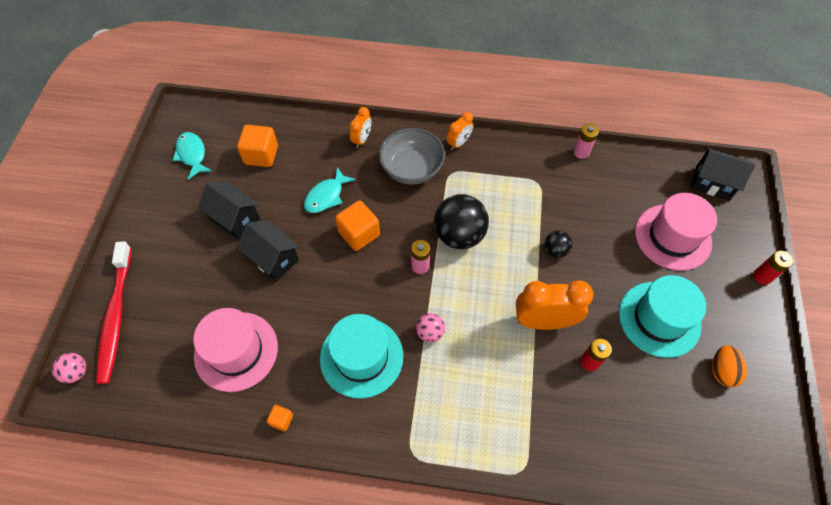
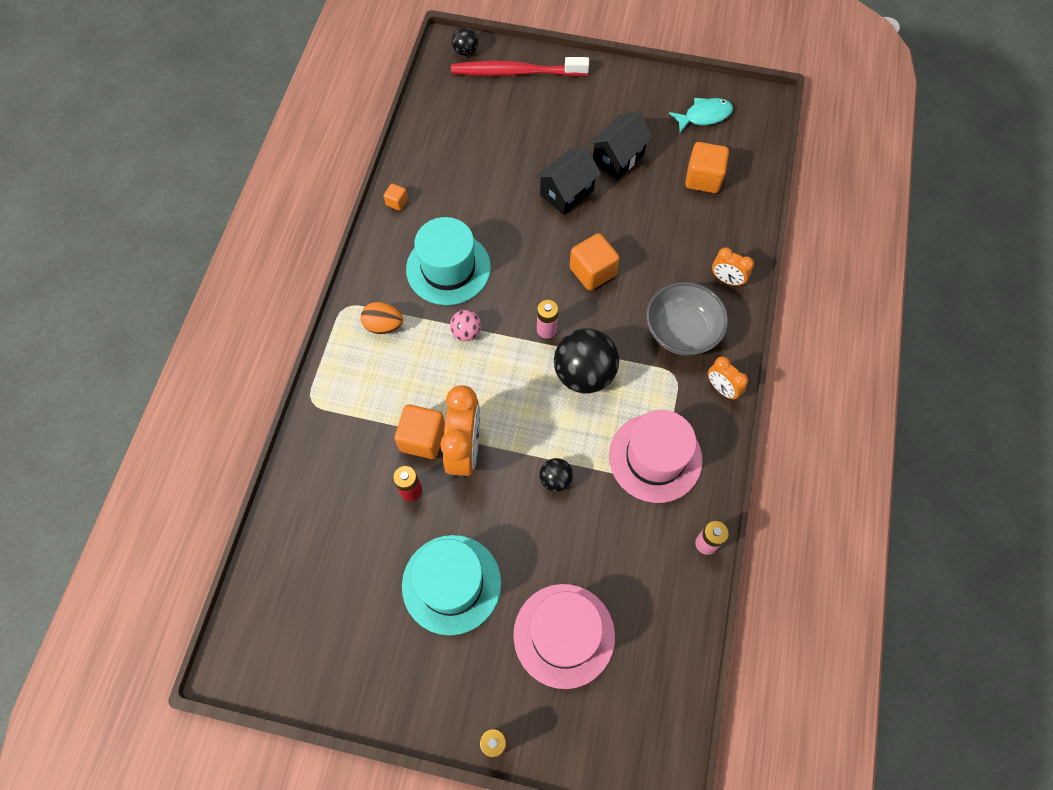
camera: 95 degrees right, 5 degrees up
(76, 372) = (465, 51): pink ball -> black ball
(236, 351) = (469, 165): pink hat -> pink hat (655, 458)
(326, 196) = (644, 241): turquoise fish -> none
(540, 358) = (423, 438): none -> orange cube
(712, 183) = (649, 722): black house -> none
(722, 371) = (377, 641): orange egg -> orange egg (384, 325)

